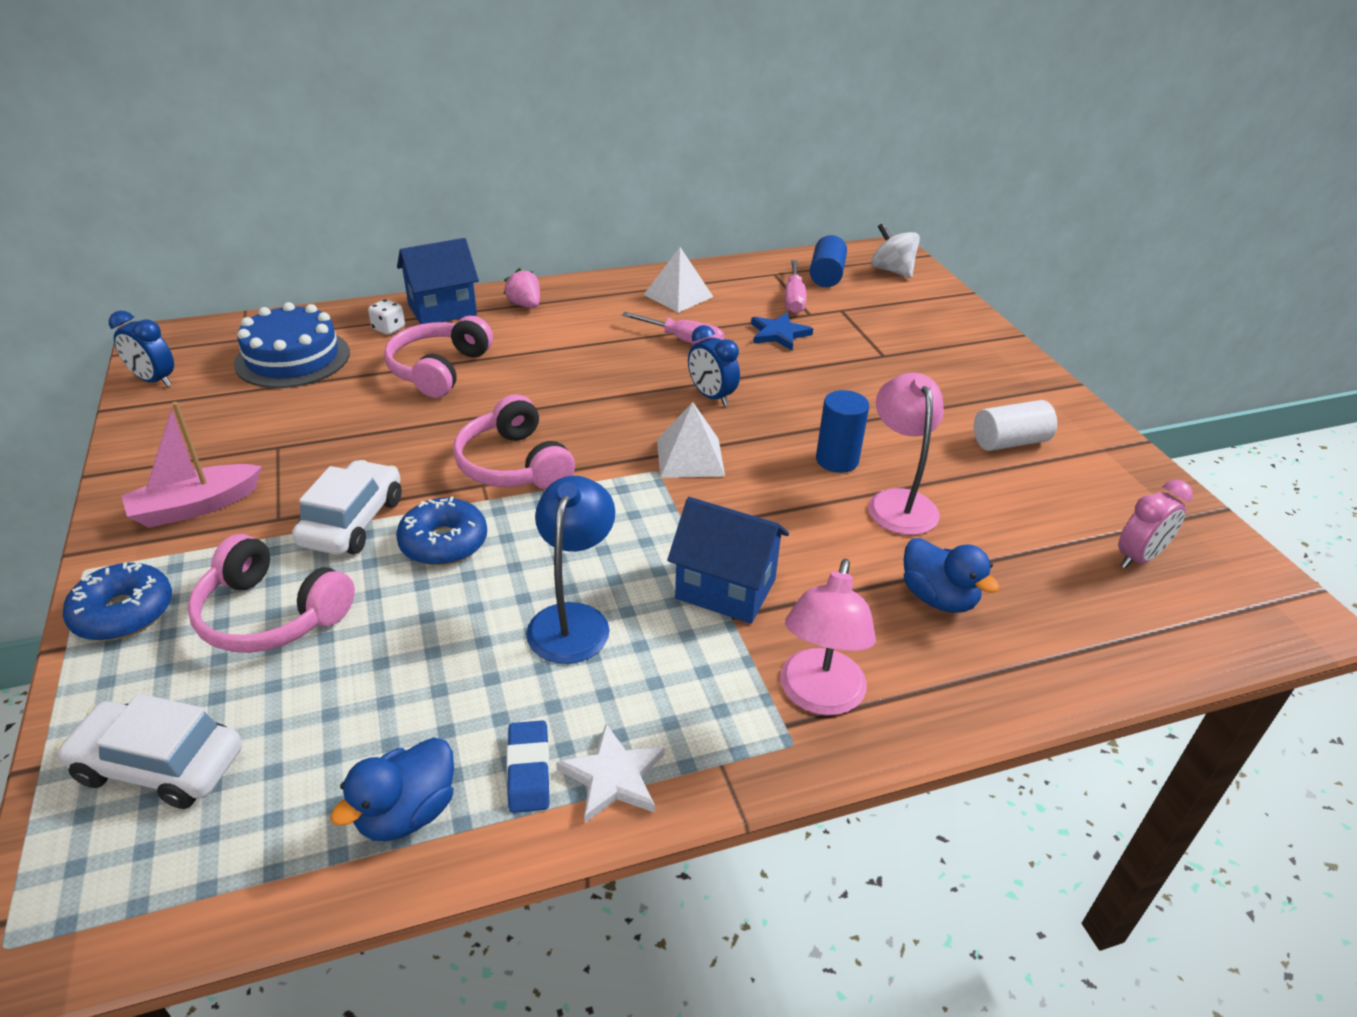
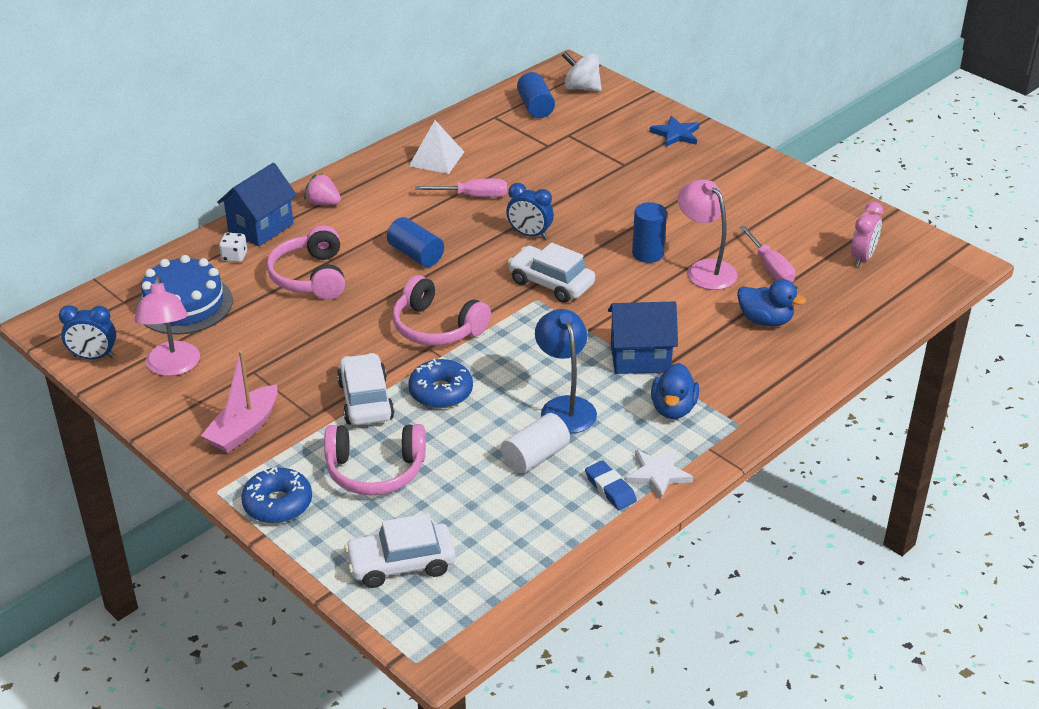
camera: 25 degrees left, 0 degrees up
(407, 813) = (564, 531): blue duck -> blue duck (673, 409)
(567, 380) = (416, 254): none -> blue cylinder
(690, 457) = (551, 283): white pyramid -> white car
(779, 334) = (538, 169): blue star -> blue star (676, 134)
(793, 299) = (526, 135): pink screwdriver -> pink screwdriver (770, 268)
(819, 697) = (736, 397): pink lamp -> pink lamp (172, 367)
(1009, 442) = (747, 205): white cylinder -> white cylinder (535, 456)

